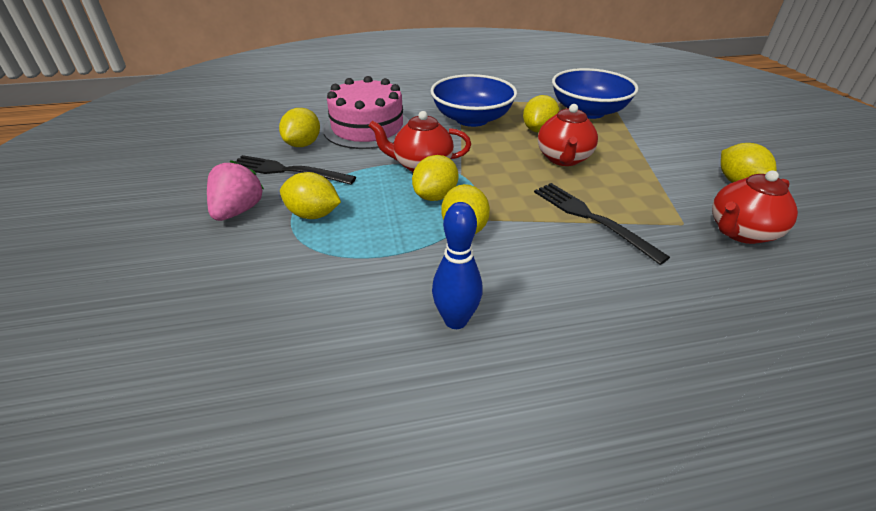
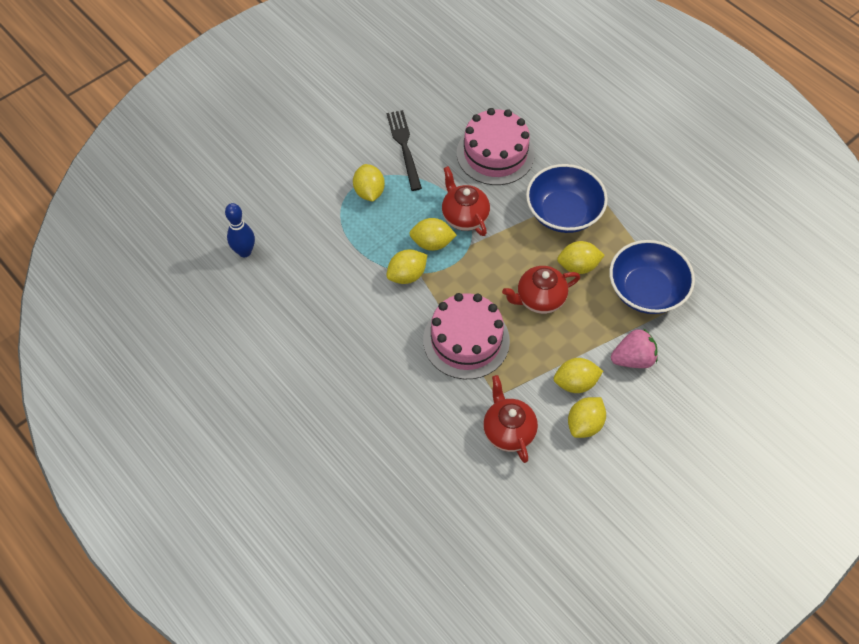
camera: 60 degrees right, 20 degrees up
(238, 211) = (348, 154): pink strawberry -> pink strawberry (633, 359)
(303, 144) = (442, 132): yellow lemon -> yellow lemon (575, 383)
(455, 320) = (328, 306): blue bowling pin -> blue bowling pin (244, 252)
(591, 218) = (466, 340): black fork -> pink cake
(740, 232) = (508, 431): red teapot -> red teapot turned 45 degrees clockwise

